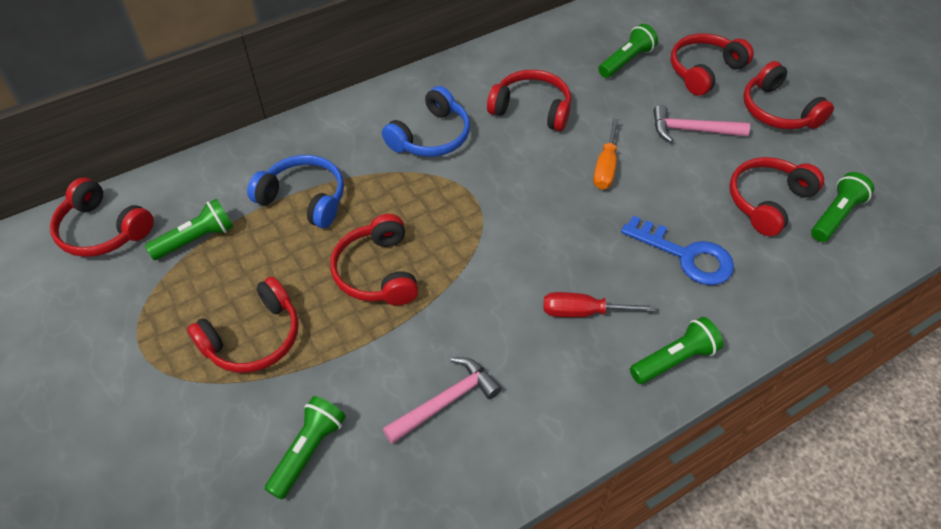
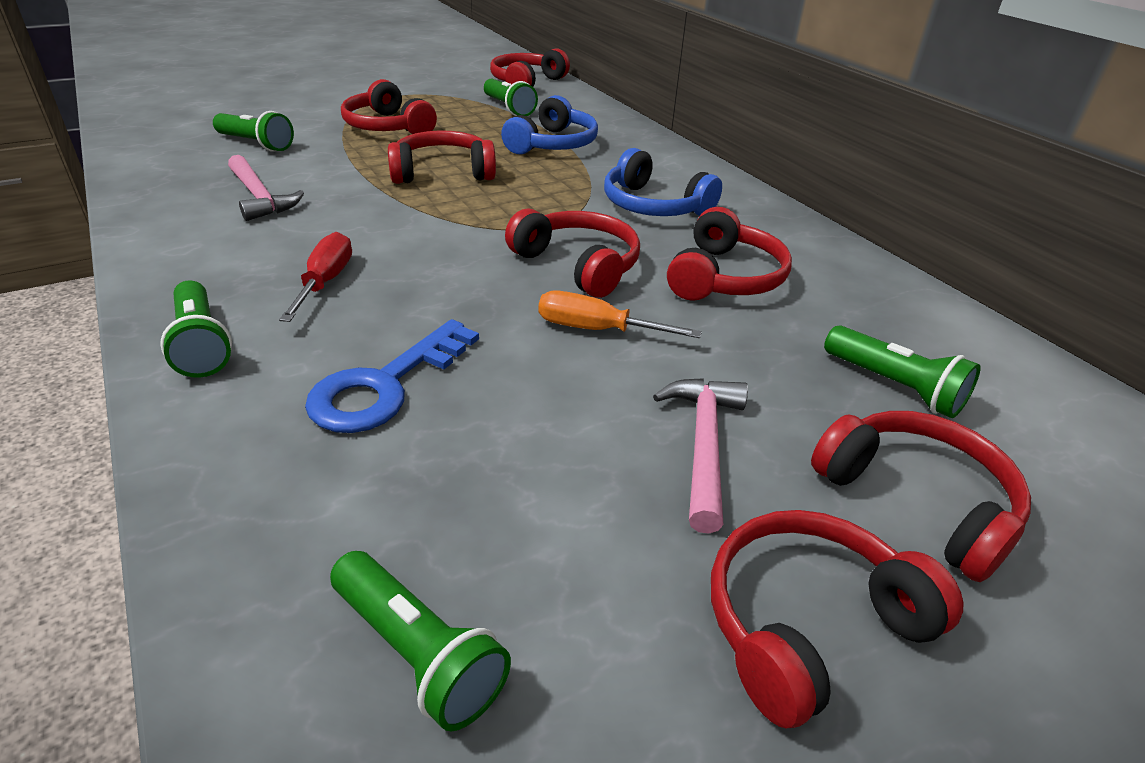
camera: 90 degrees right, 15 degrees down
(767, 201) = (490, 525): red headphones -> red headphones (578, 265)

